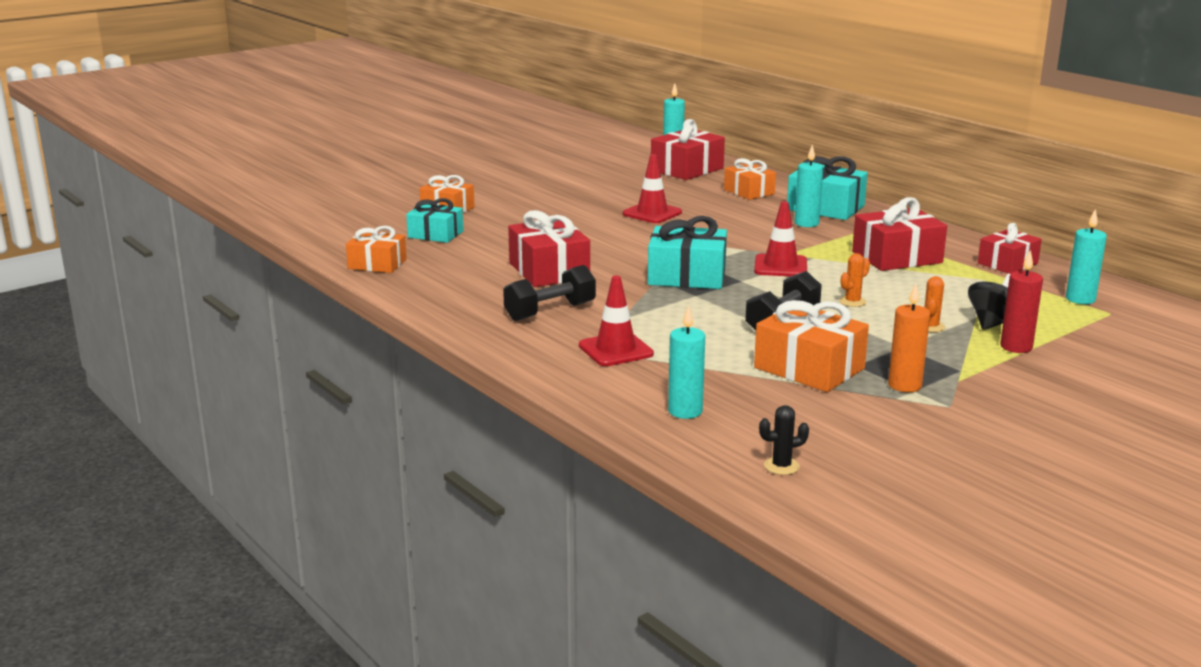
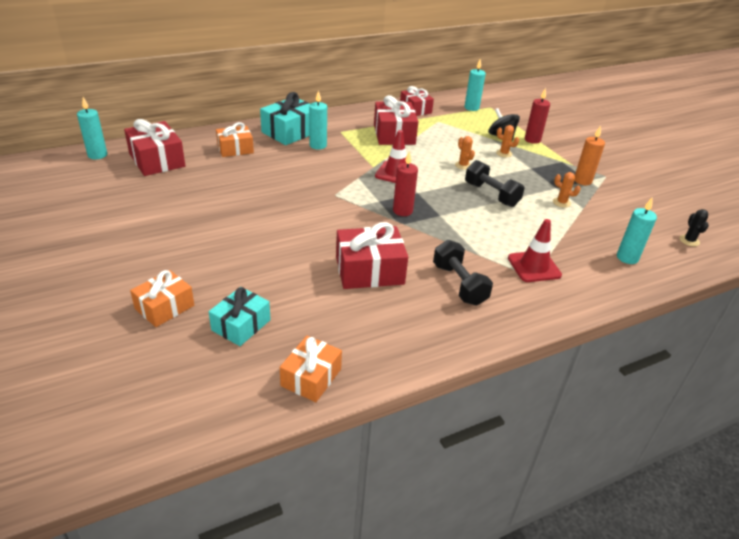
camera: 80 degrees left, 15 degrees up
(652, 213) = (257, 197): red traffic cone -> none
(687, 276) = (402, 211): turquoise gift -> red candle
(809, 368) = (561, 202): orange gift -> orange cactus

